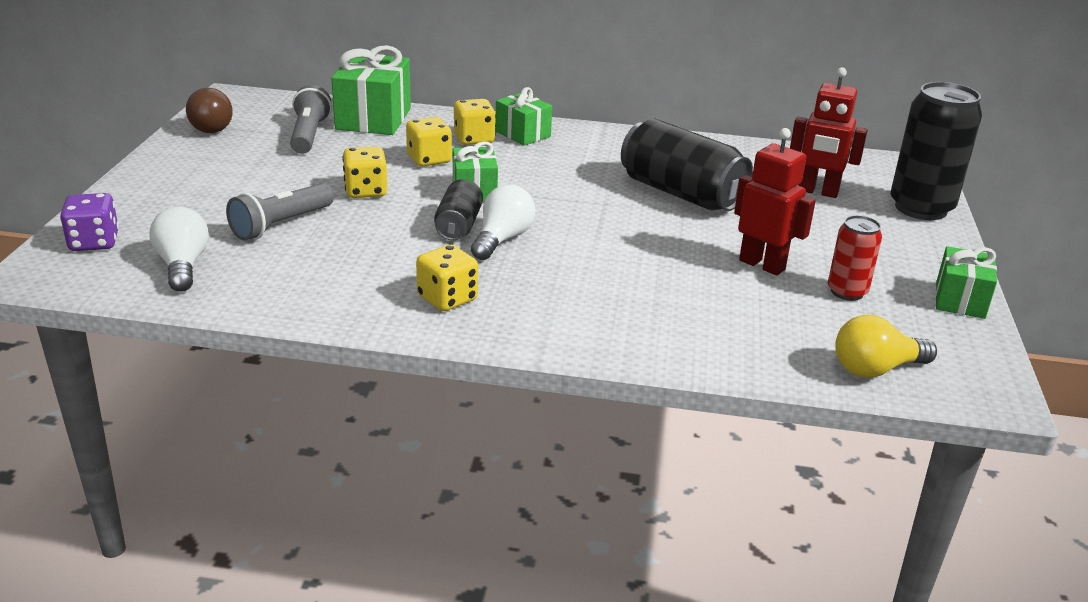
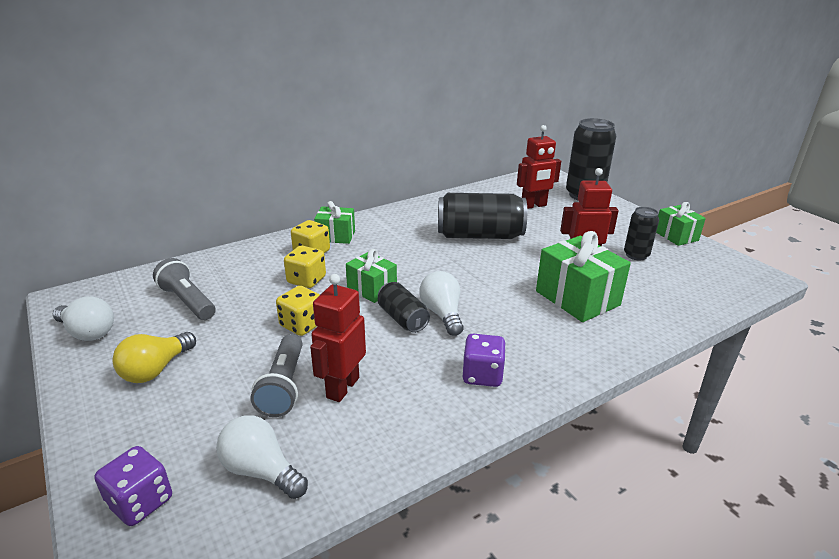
camera: 40 degrees left, 0 degrees up
(211, 126) = (88, 332): brown light bulb -> white light bulb
(320, 247) = (342, 387): none -> red robot
(373, 119) = (218, 267): green gift -> green gift (577, 298)
(447, 298) = (482, 375): yellow dice -> purple dice
(847, 292) = (636, 255): red can -> black can
(875, 369) = (715, 291): yellow light bulb -> yellow light bulb (156, 370)

